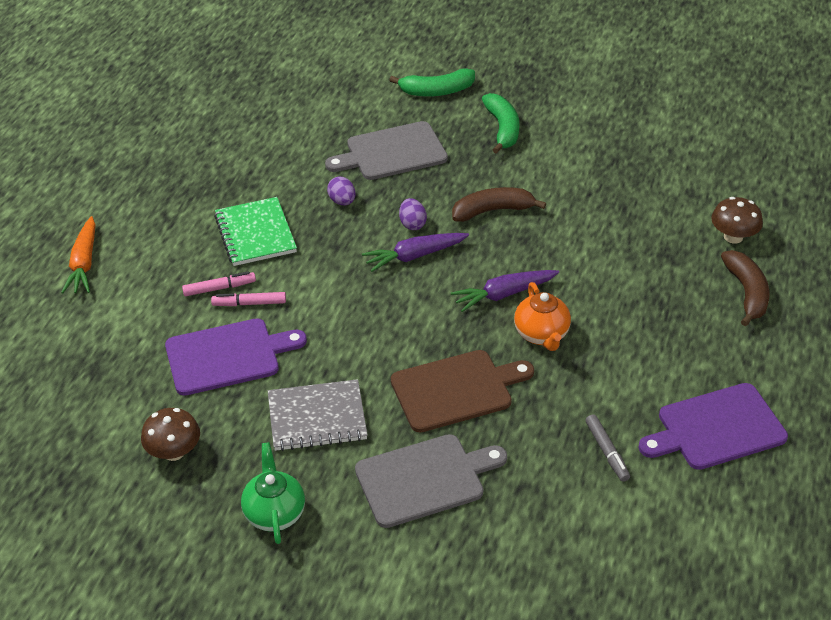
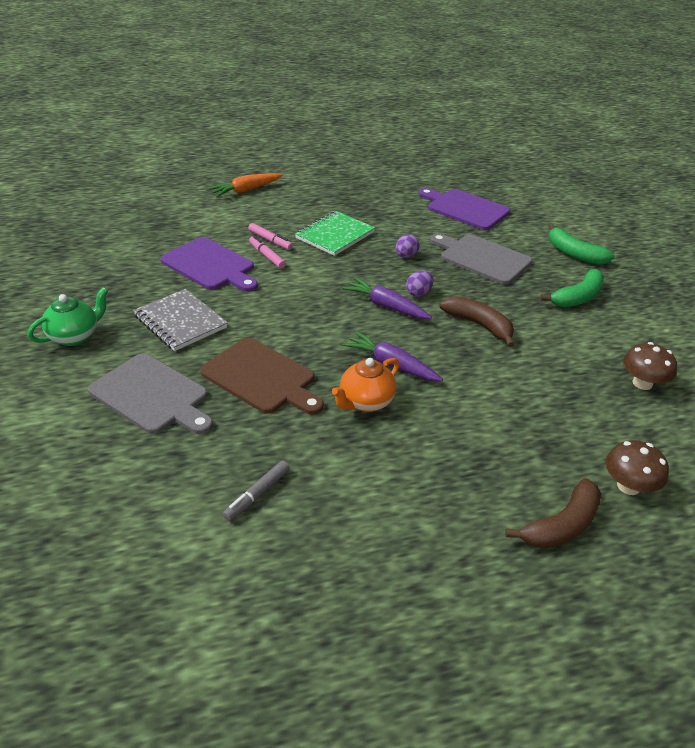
camera: 55 degrees right, 5 degrees down
(174, 452) = (107, 277): brown mushroom -> brown mushroom (642, 383)
(716, 428) = (349, 569): purple cutting board -> purple cutting board (465, 209)

